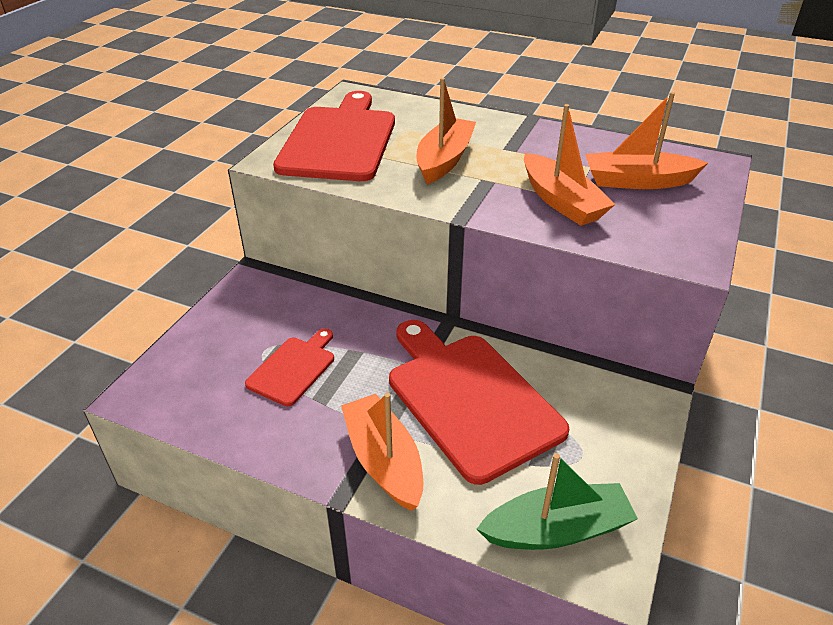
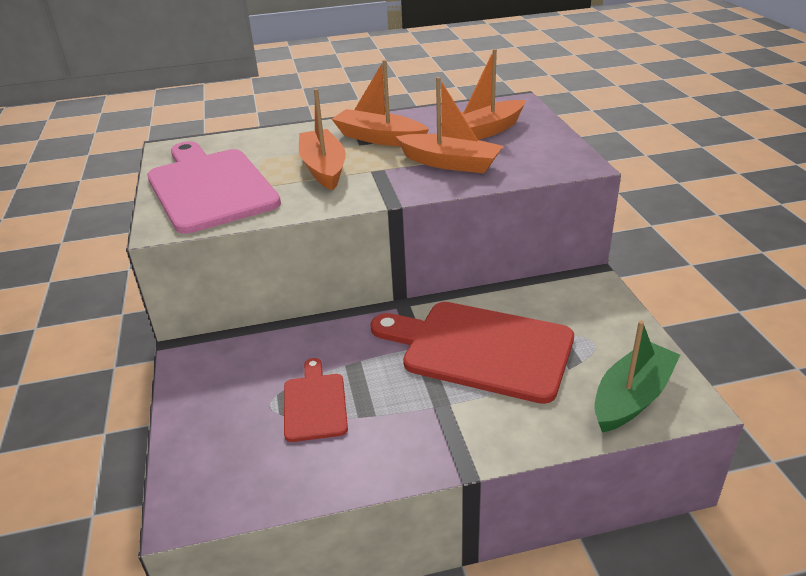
camera: 35 degrees left, 5 degrees down
(339, 141) = (210, 187): red cutting board -> pink cutting board
(384, 461) = (469, 426): orange boat -> orange boat (379, 138)

